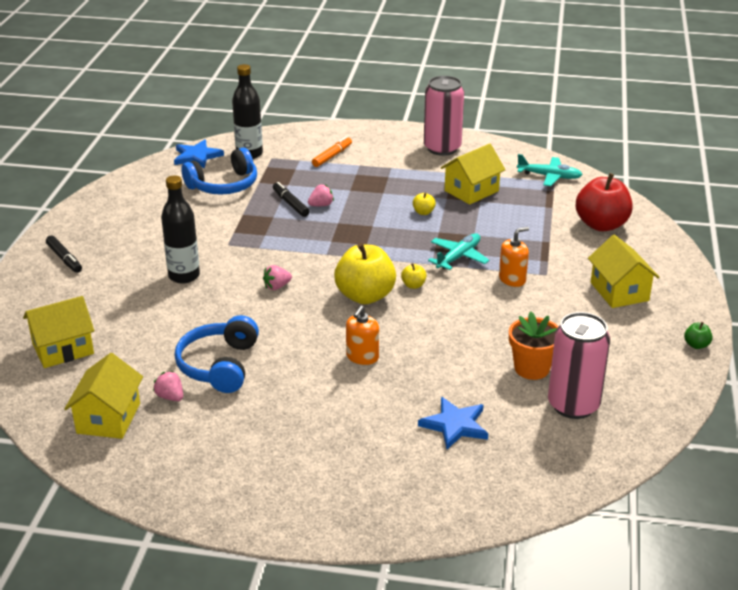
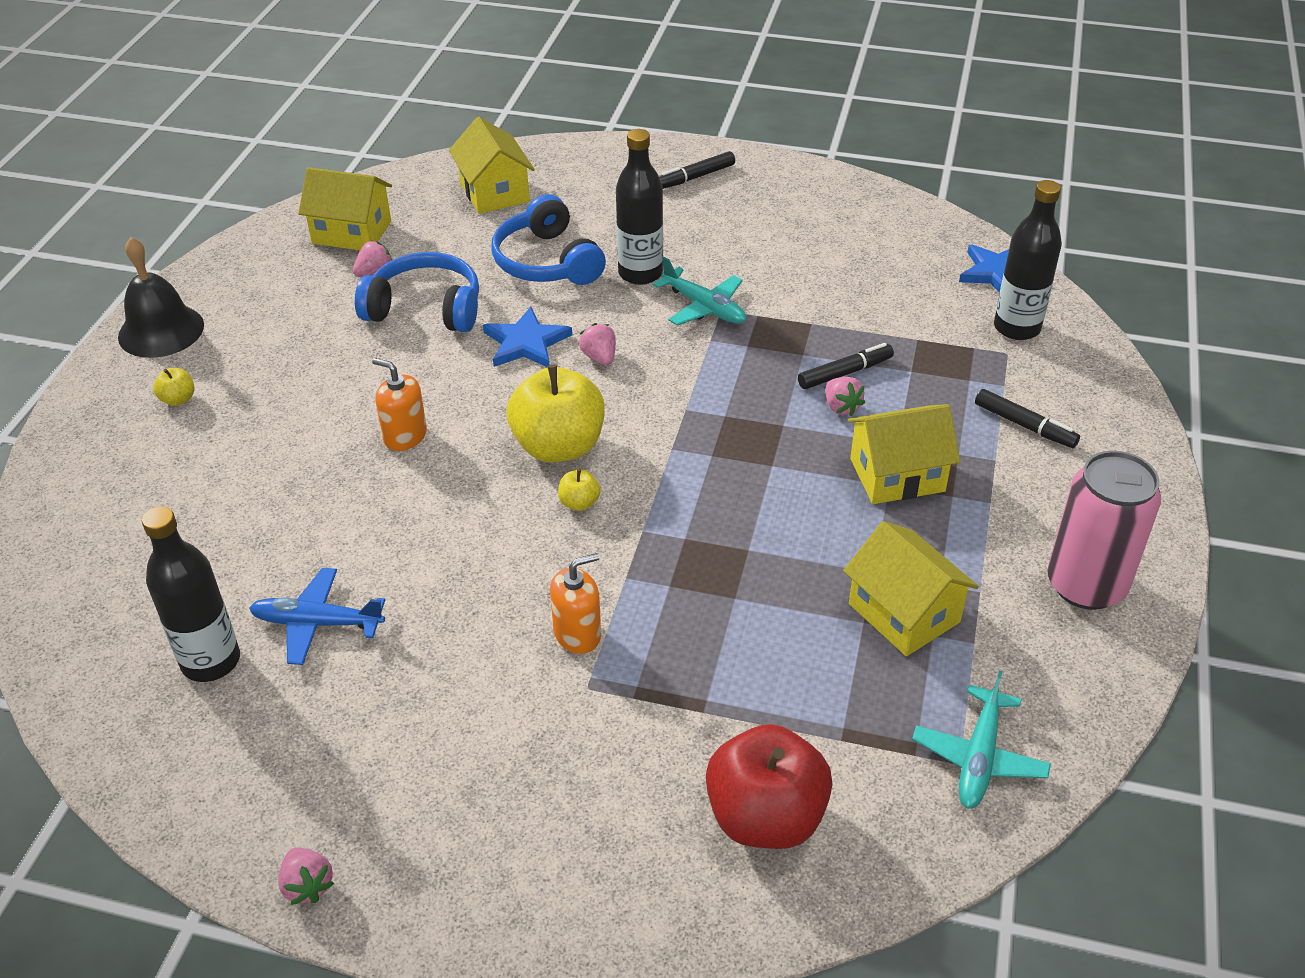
camera: 95 degrees right, 10 degrees up
(224, 185) = (903, 303): blue headphones -> blue headphones (547, 262)
(242, 505) = (161, 330): none -> black bell
(332, 156) = (1024, 425): orange marker -> black marker
(423, 212) = (817, 534): yellow apple -> yellow apple (178, 399)
(455, 425) = (221, 519): blue star -> blue star (526, 343)
(458, 257) = (659, 567): turquoise plane -> turquoise plane (703, 307)
(512, 279) = (577, 634): orange soap dispenser -> orange soap dispenser turned 90 degrees counterclockwise
(531, 368) = (318, 623): orange flower pot -> blue plane
(573, 405) = (211, 661): pink can -> black bottle
(619, 291) = (509, 795): yellow house -> yellow house (897, 475)
(696, 345) = (307, 885): green apple -> pink strawberry

